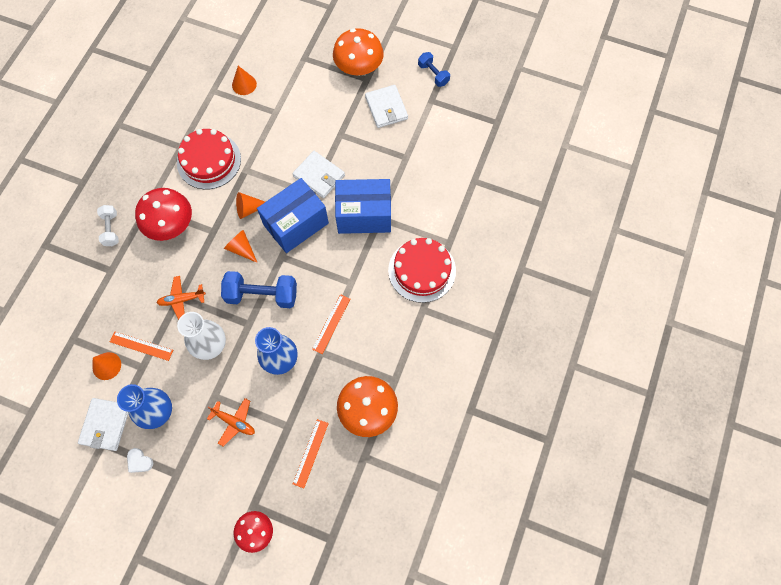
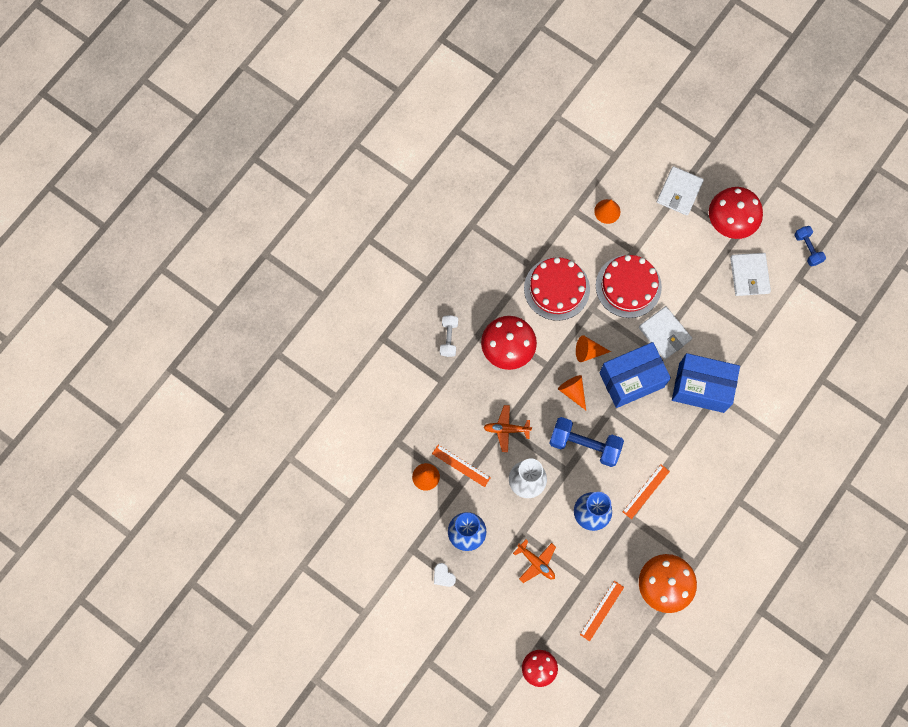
camera: 15 degrees right, 5 degrees up
(106, 425) = (417, 533): white wallet -> white wallet (679, 192)
(359, 67) = (730, 221): orange mushroom -> red mushroom
(422, 270) = (746, 460): red cake -> red cake (628, 286)

